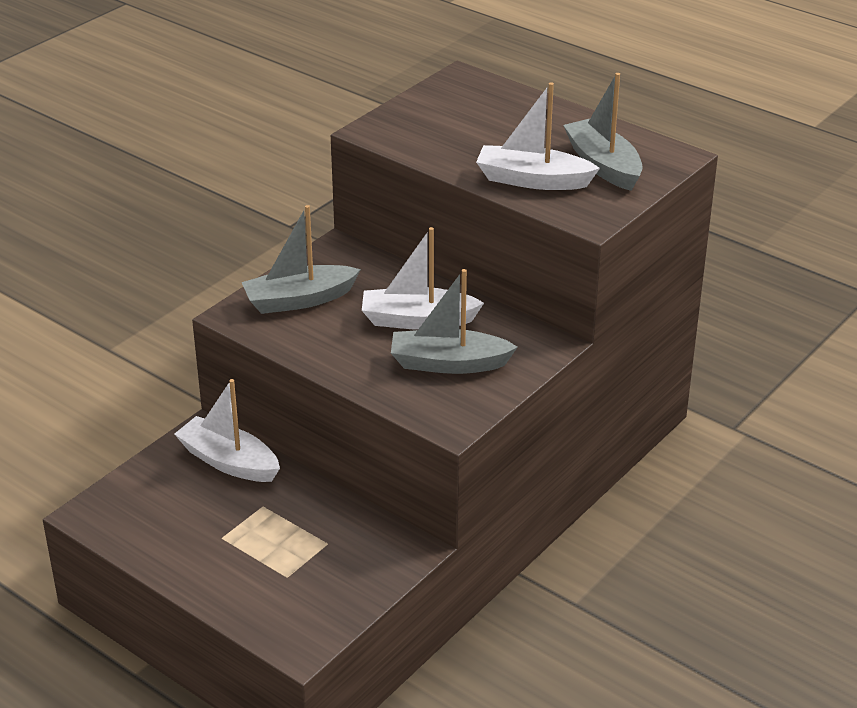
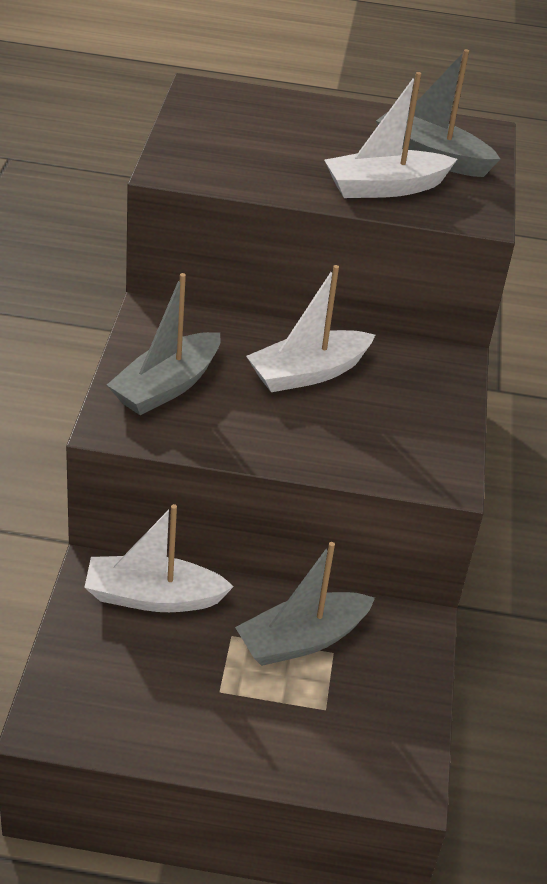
camera: 35 degrees left, 5 degrees up
(448, 363) = (382, 412): grey boat -> grey boat (302, 640)

